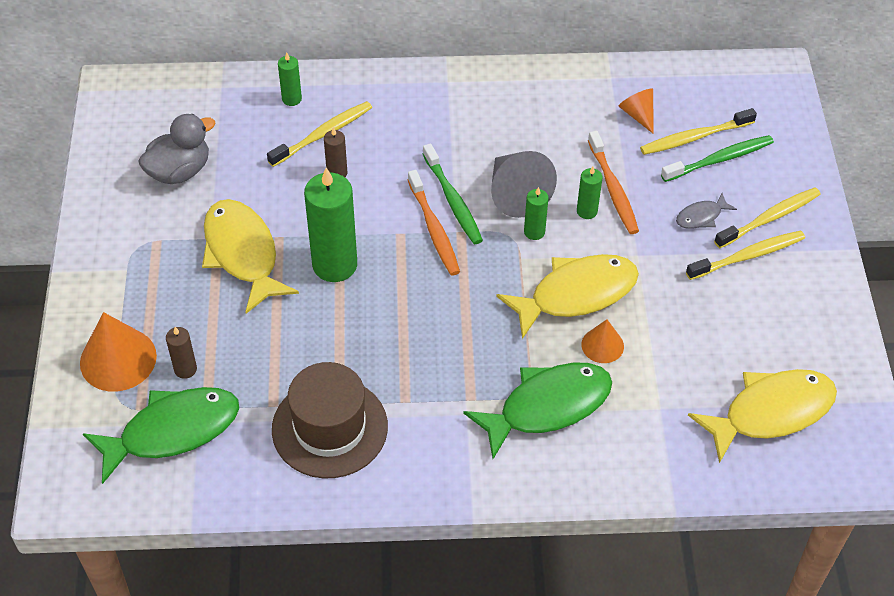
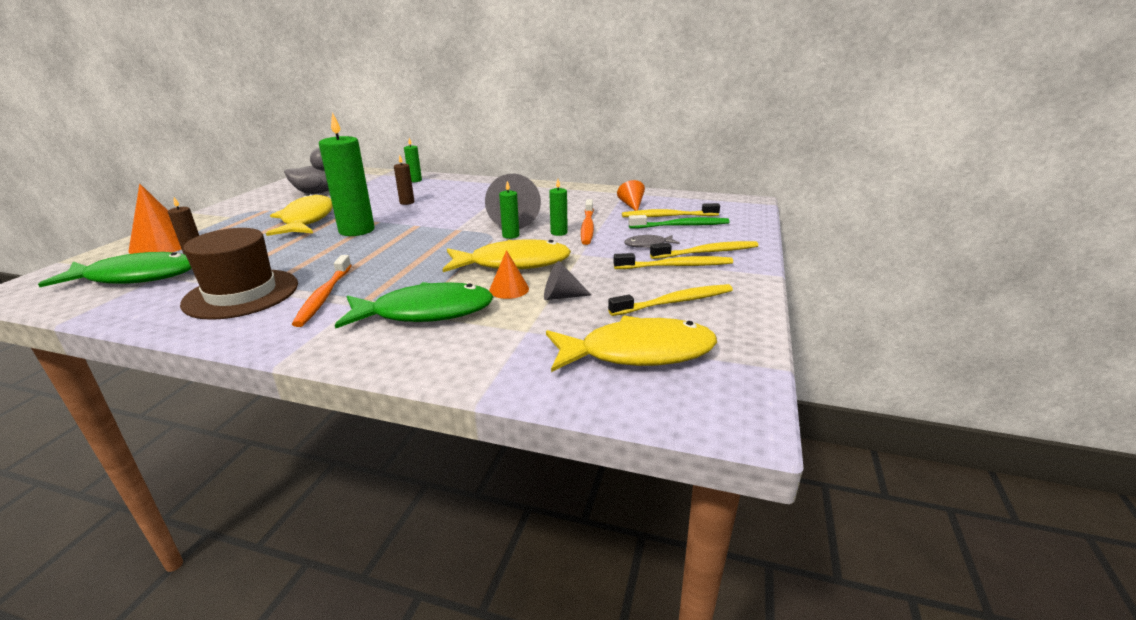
camera: 20 degrees right, 25 degrees down
(322, 134) = (417, 191): yellow toothbrush -> yellow toothbrush (674, 302)
(434, 229) = (441, 226): orange toothbrush -> orange toothbrush (324, 296)
(452, 200) = (468, 218): green toothbrush -> none
(661, 344) = (561, 296): none -> grey cone

